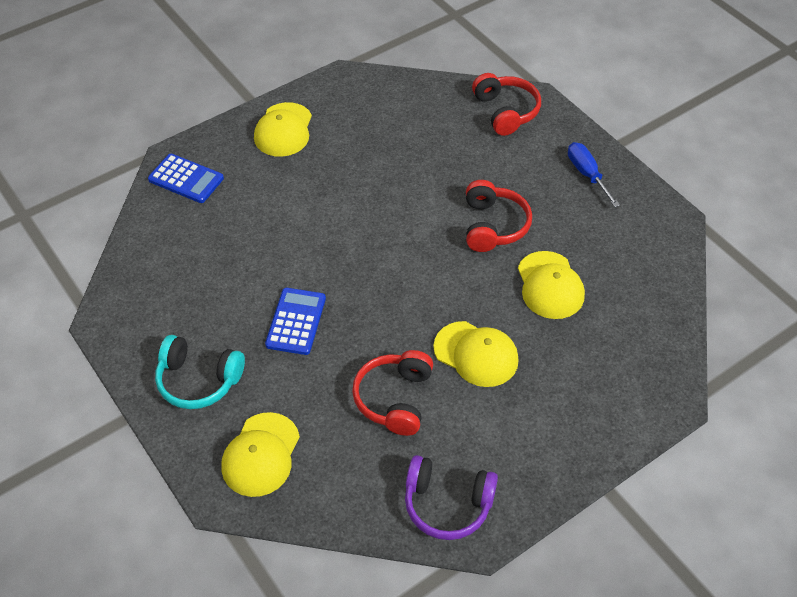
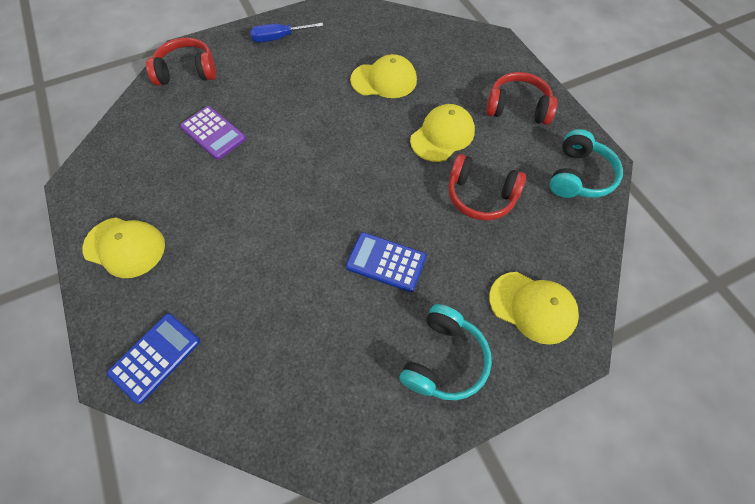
camera: 80 degrees left, 10 degrees up
(426, 154) = (213, 133): none -> purple calculator
(447, 504) = (579, 176): purple headphones -> turquoise headphones
(493, 225) = (313, 102): red headphones -> red headphones (517, 107)

